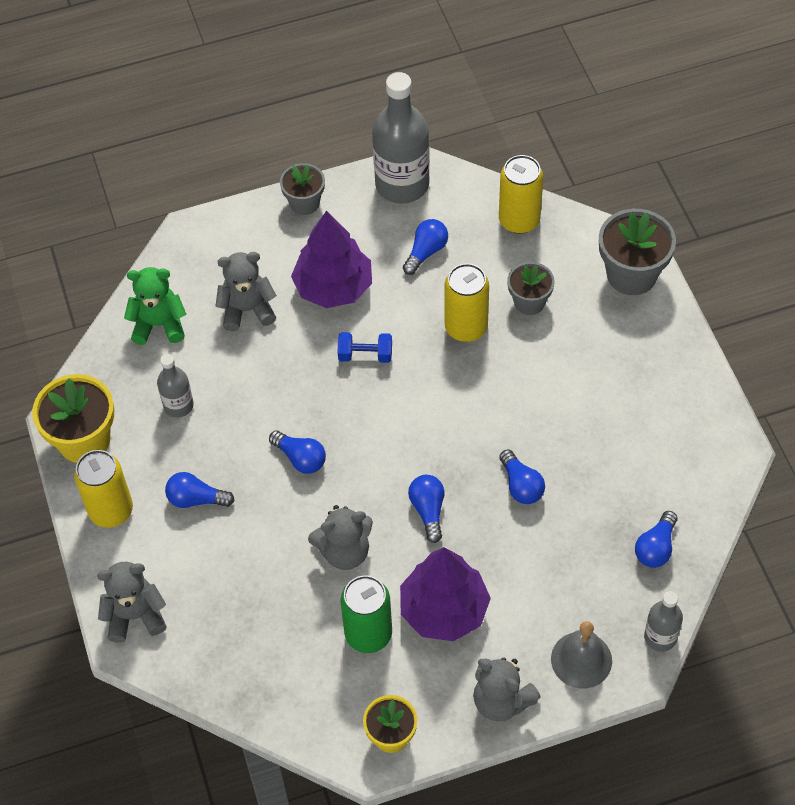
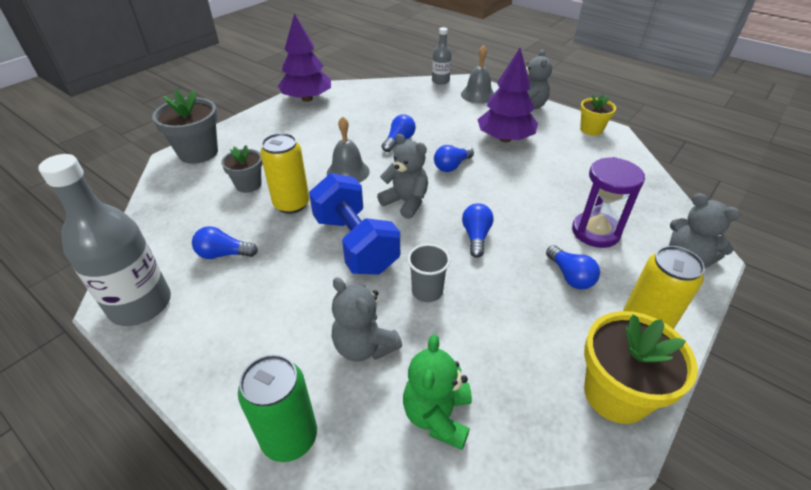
camera: 125 degrees left, 15 degrees down
(159, 325) = (437, 416): green teddy bear -> green teddy bear turned 45 degrees clockwise
(178, 405) = (507, 339): grey bottle -> none
(226, 569) = (595, 232): none -> purple hourglass
(266, 379) = (427, 291): none -> grey cup
(304, 203) = (194, 373): grey flower pot -> none
(333, 287) = (297, 295): purple tree -> purple tree (307, 99)
(344, 551) = (517, 186): grey teddy bear -> grey teddy bear (406, 202)
(365, 355) = (355, 244): blue dumbbell -> blue dumbbell, size x2.15
(368, 634) = (552, 157): green can -> green can (289, 437)
(490, 401) = (348, 172): none -> grey bell
(519, 220) = (164, 217): yellow can -> none
(656, 547) = (393, 94): blue light bulb -> none

